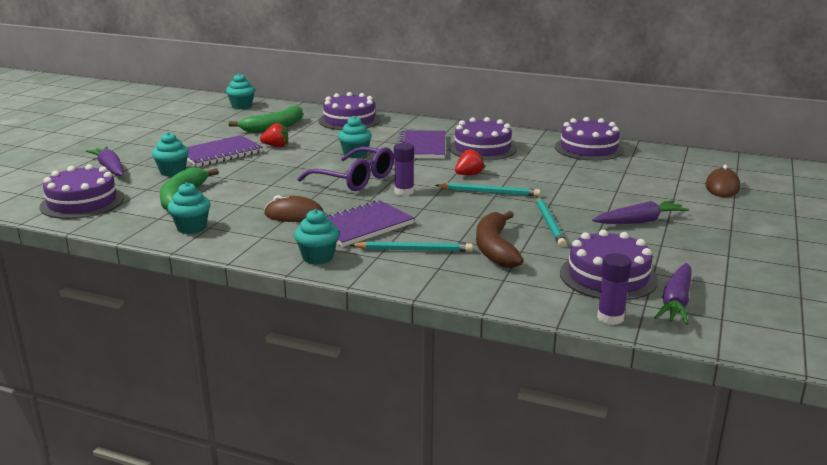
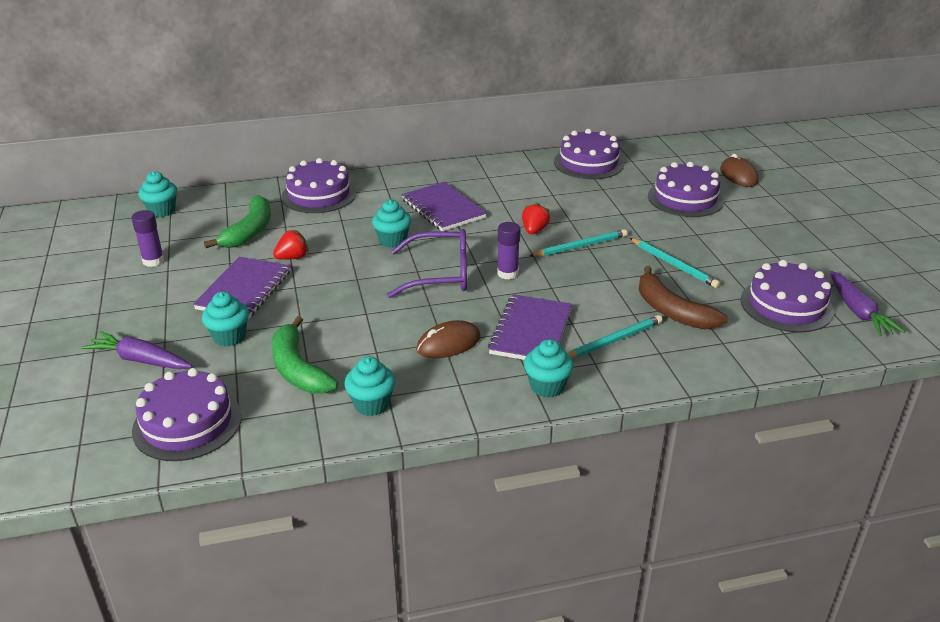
camera: 35 degrees left, 10 degrees up
(482, 148) = (501, 192): purple cake -> purple cake (685, 198)
(610, 318) = (840, 347): purple glue stick -> purple glue stick (153, 261)
(640, 221) = (732, 236): purple carrot -> none

